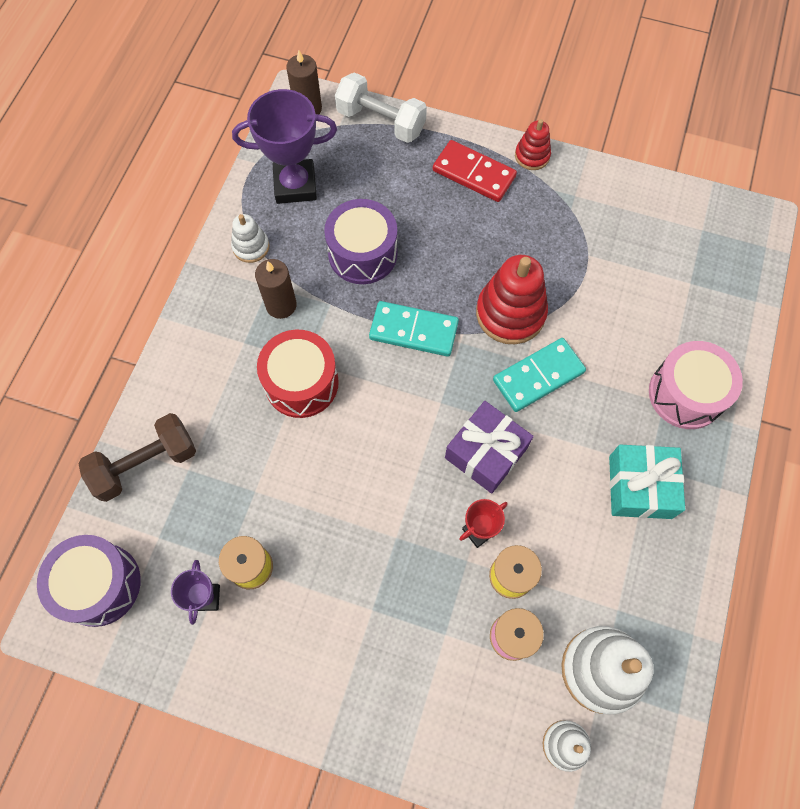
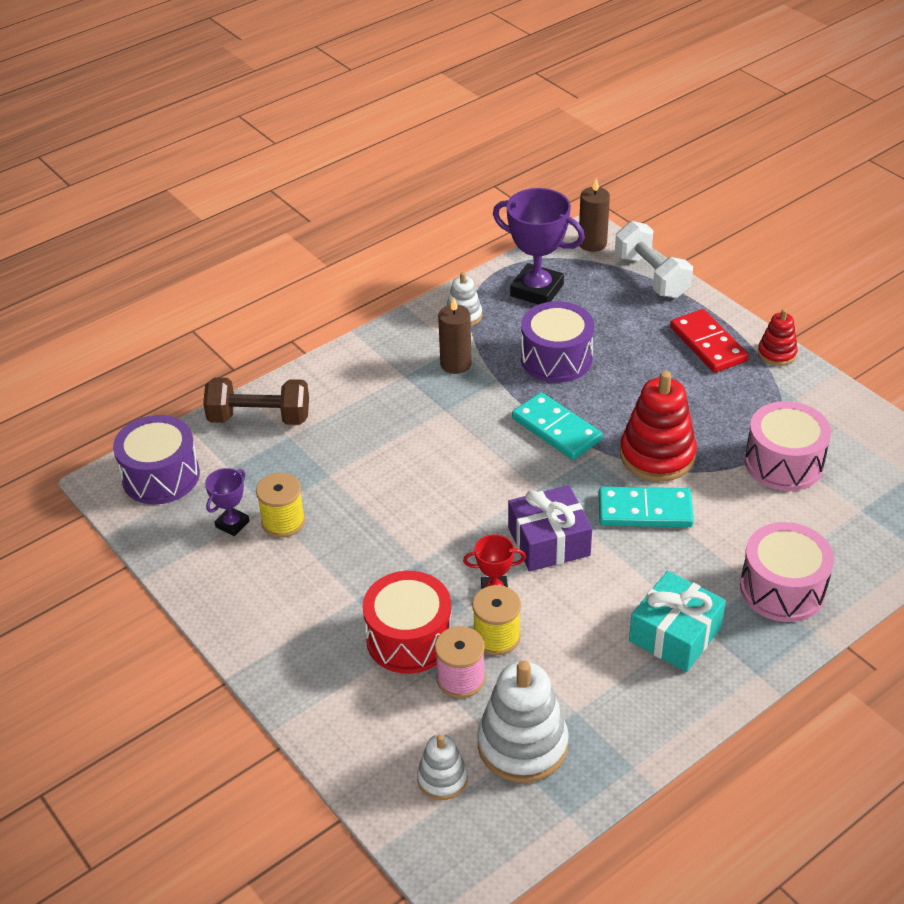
camera: 35 degrees right, 25 degrees down
(301, 383) = (428, 422): red drum -> red drum (409, 638)
(608, 267) = (783, 463): none -> pink drum

